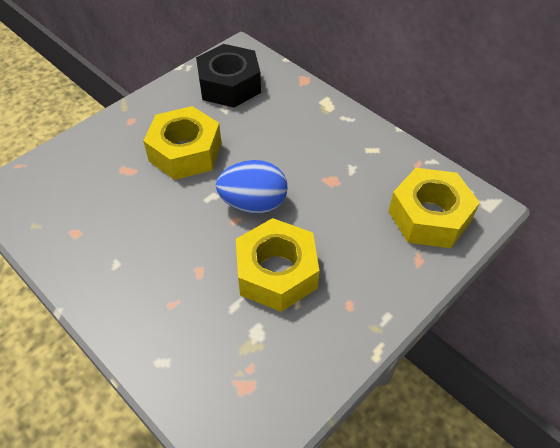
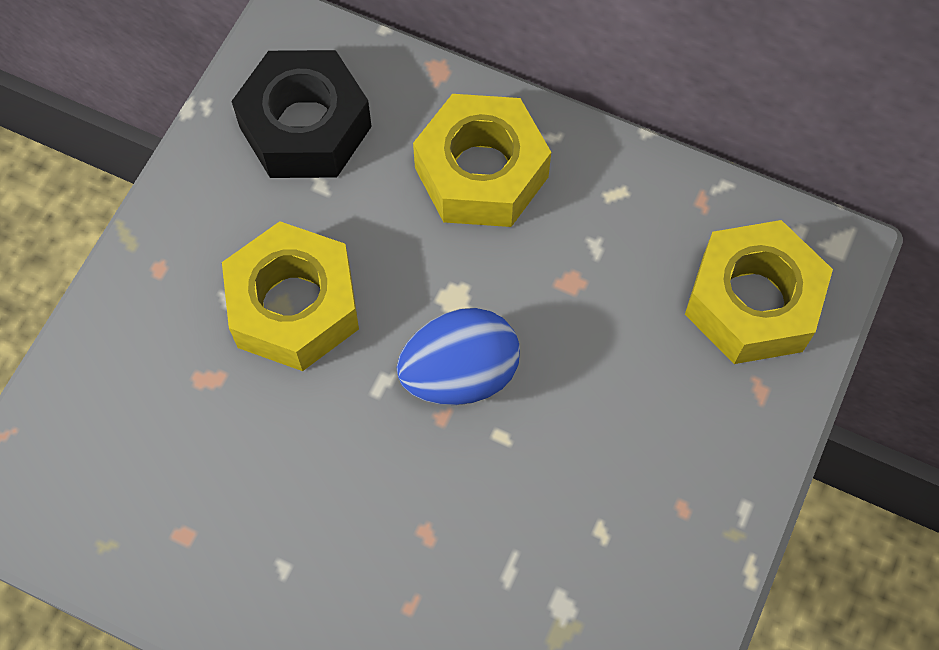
camera: 20 degrees left, 15 degrees up
(276, 272) = (550, 492): yellow nut -> yellow nut (481, 172)

